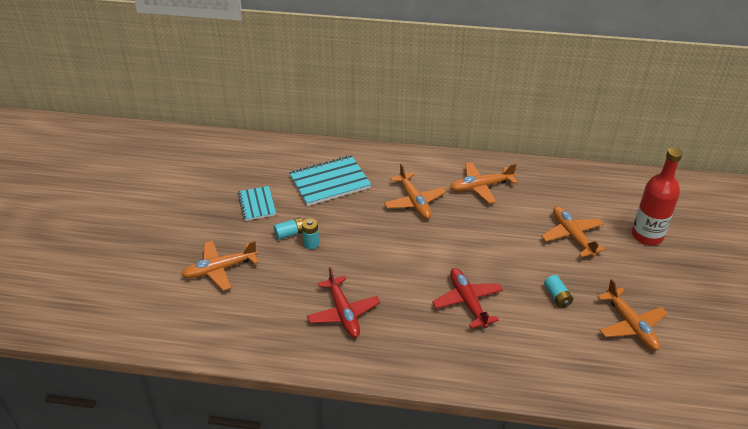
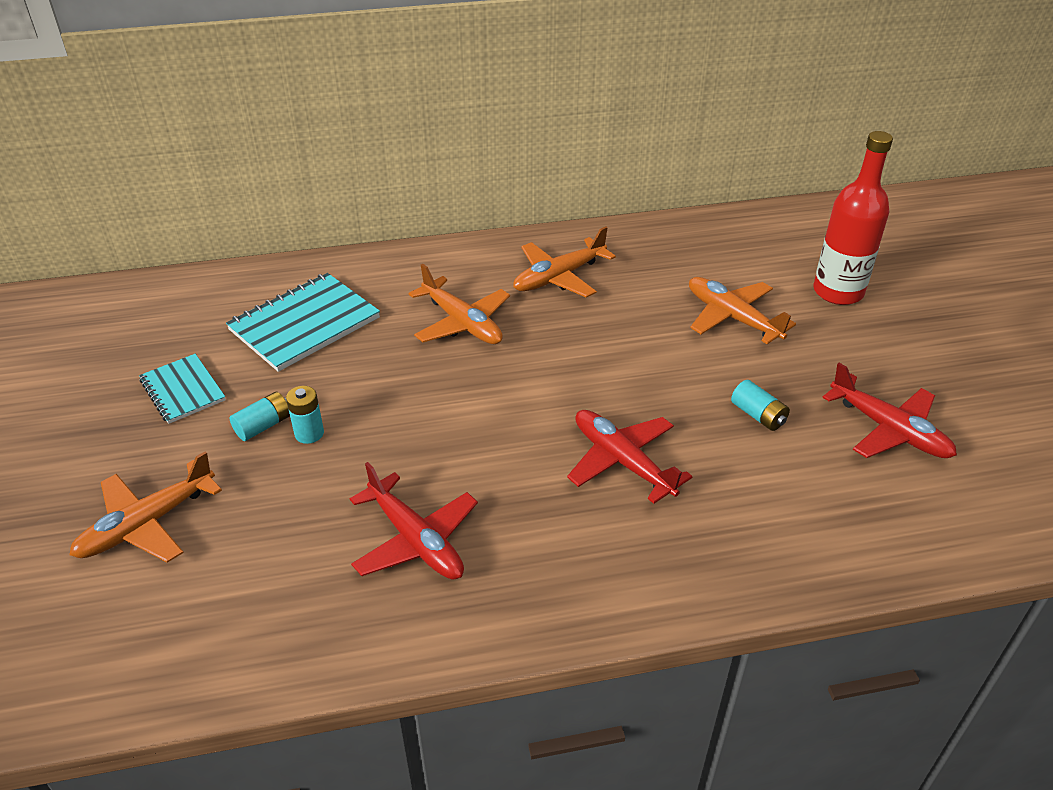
camera: 20 degrees left, 0 degrees up
(631, 325) = (889, 430): orange plane -> red plane

